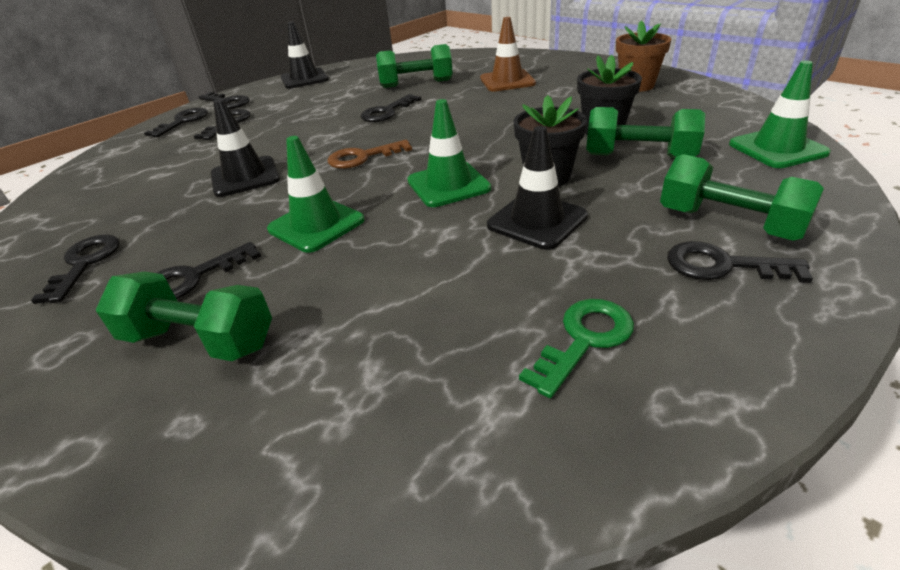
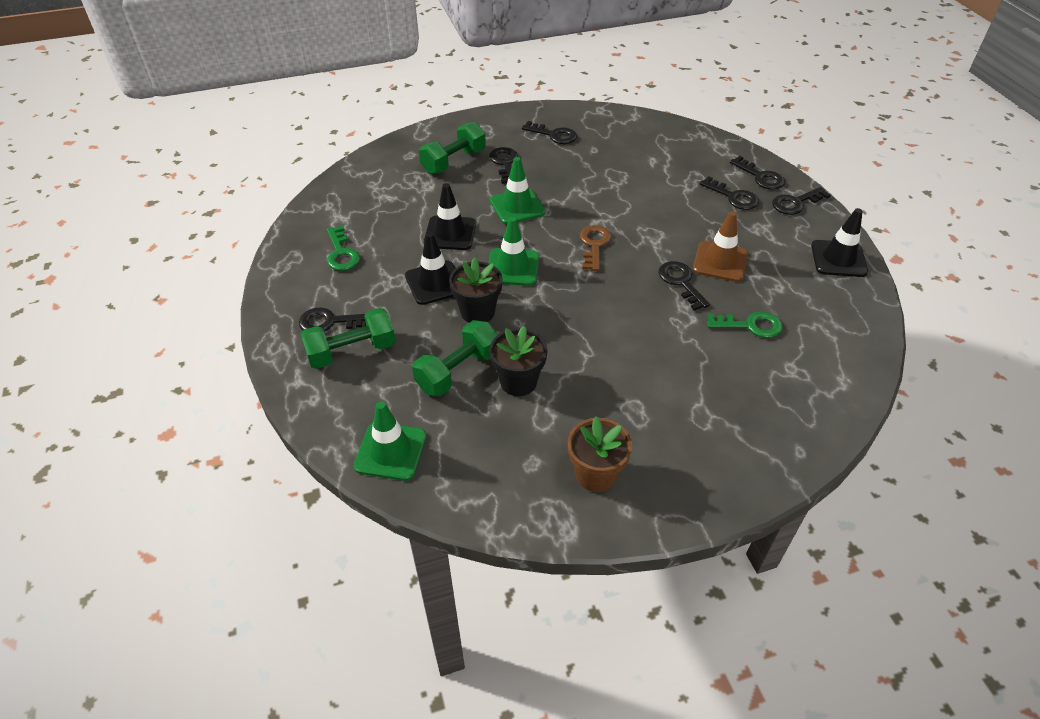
camera: 115 degrees right, 10 degrees up
(245, 177) = (612, 192): black traffic cone -> black traffic cone (450, 233)
(416, 84) = (750, 325): green dumbbell -> green key
(507, 81) = (700, 390): brown traffic cone -> brown traffic cone (720, 262)
(722, 265) = (330, 322): black key -> black key turned 135 degrees counterclockwise

